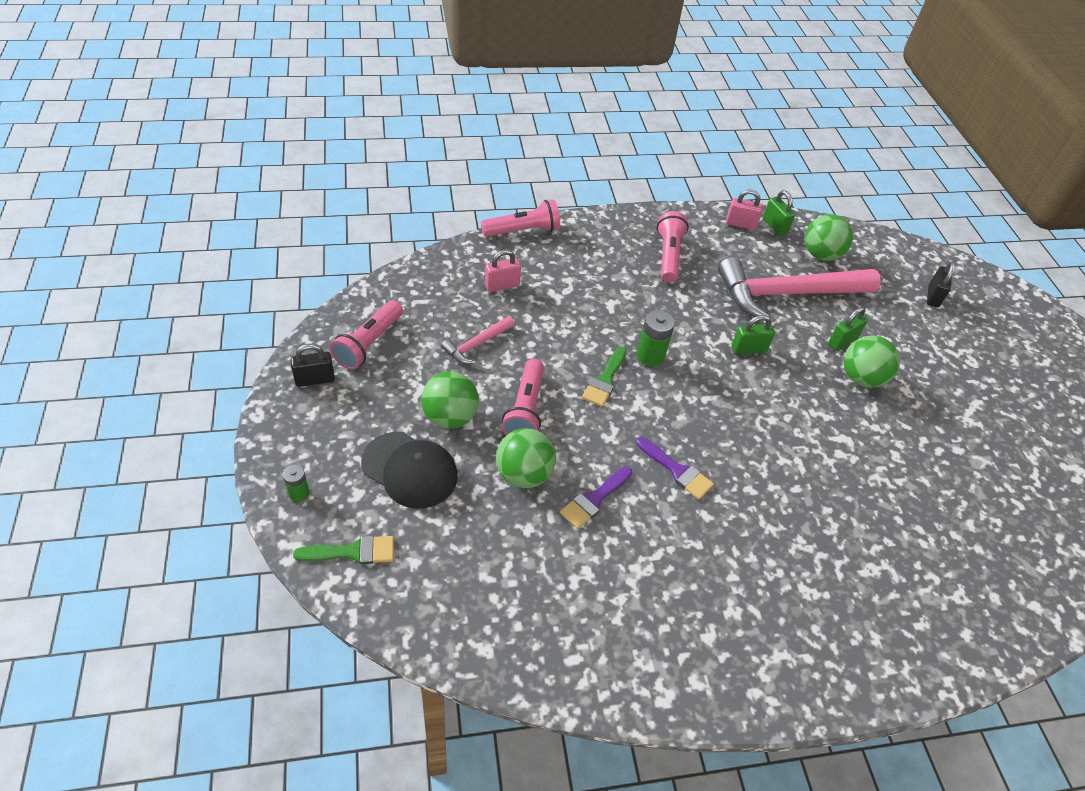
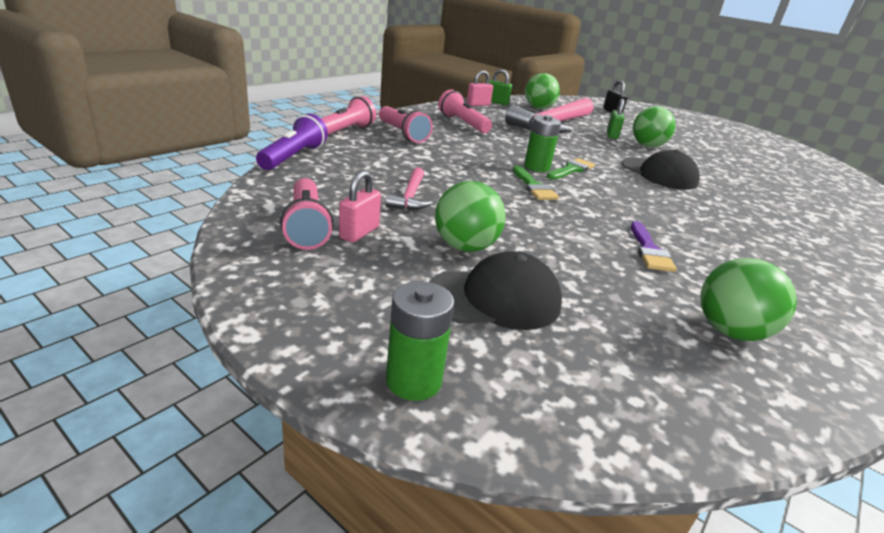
camera: 40 degrees left, 20 degrees down
(299, 493) = (413, 380): green battery -> green battery, size x1.66
(315, 379) = (283, 272): black padlock -> none
(353, 552) = (559, 399): green brush -> green brush (571, 170)
(441, 256) = (293, 157): none -> purple flashlight
(502, 285) = (374, 161): pink padlock -> pink padlock (359, 232)
(524, 474) = (582, 257): green ball -> green ball (729, 331)
(525, 409) = (512, 219): pink flashlight -> pink flashlight (402, 134)
(677, 471) = (657, 214): purple brush -> none
(748, 349) = (579, 149): green padlock -> none
(785, 426) = (659, 174): none -> black cap

